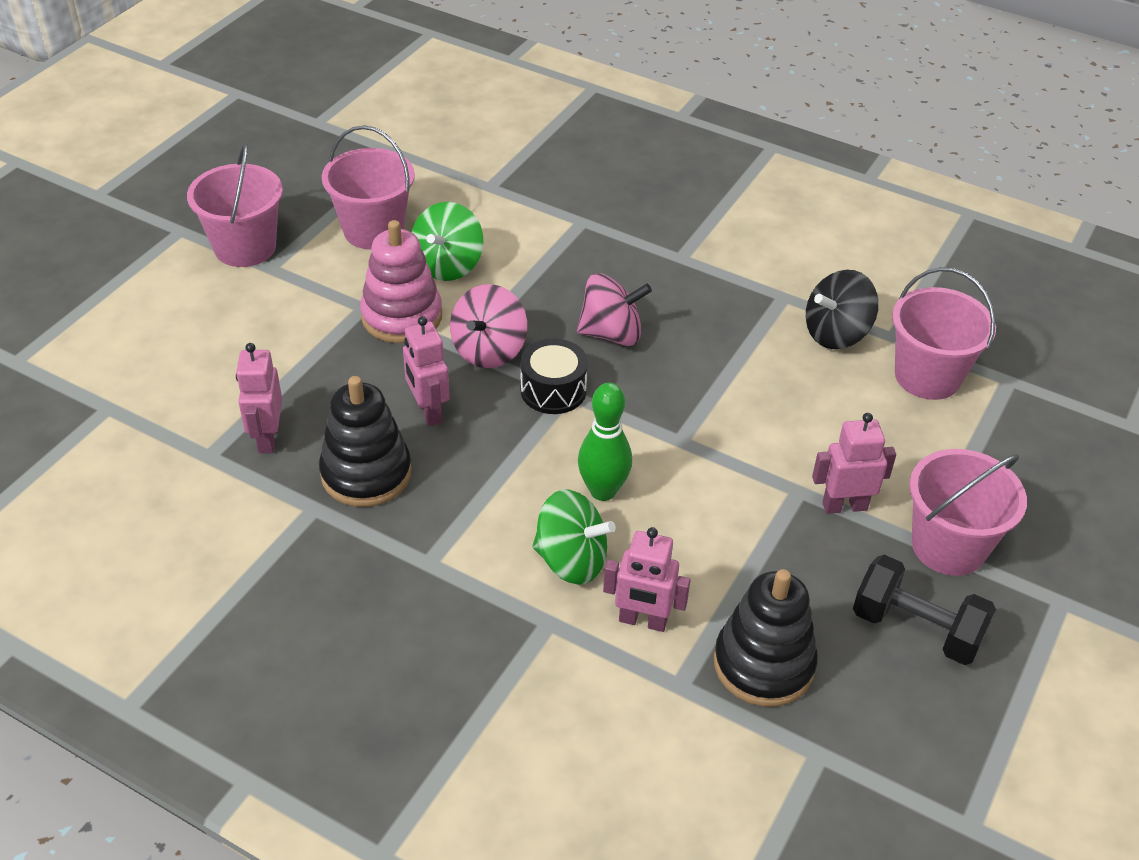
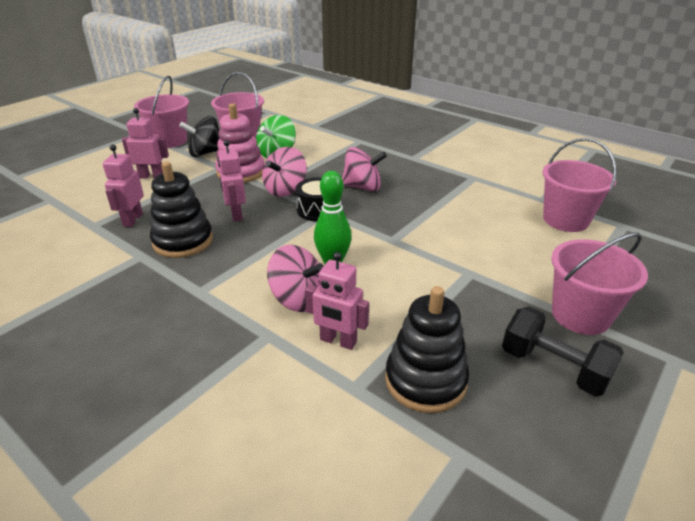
camera: 10 degrees right, 10 degrees down
(571, 560) = (298, 299): green spinning top -> pink spinning top
(836, 333) = (505, 196): black spinning top -> black spinning top (205, 153)
(844, 506) = (502, 284): pink robot -> pink robot (152, 176)

